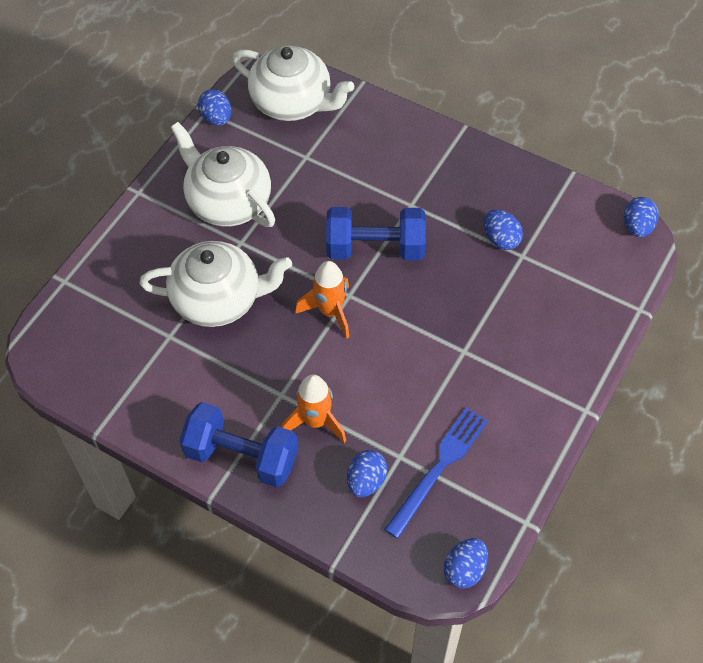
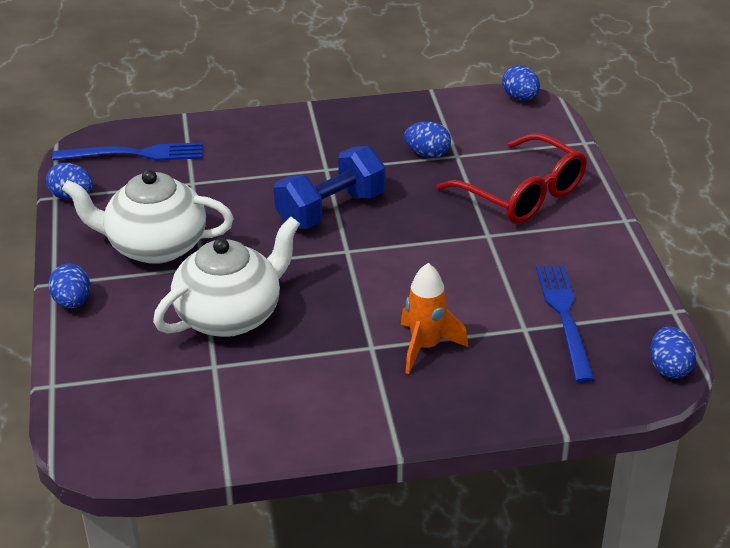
camera: 40 degrees left, 20 degrees down
(241, 456) = (391, 409): blue dumbbell -> none
(292, 103) = (135, 154): white teapot -> blue fork
(330, 312) = (344, 269): orange rocket -> none
(366, 481) = (519, 360): blue egg -> blue egg (72, 302)
(532, 328) = (522, 194): none -> red glasses

